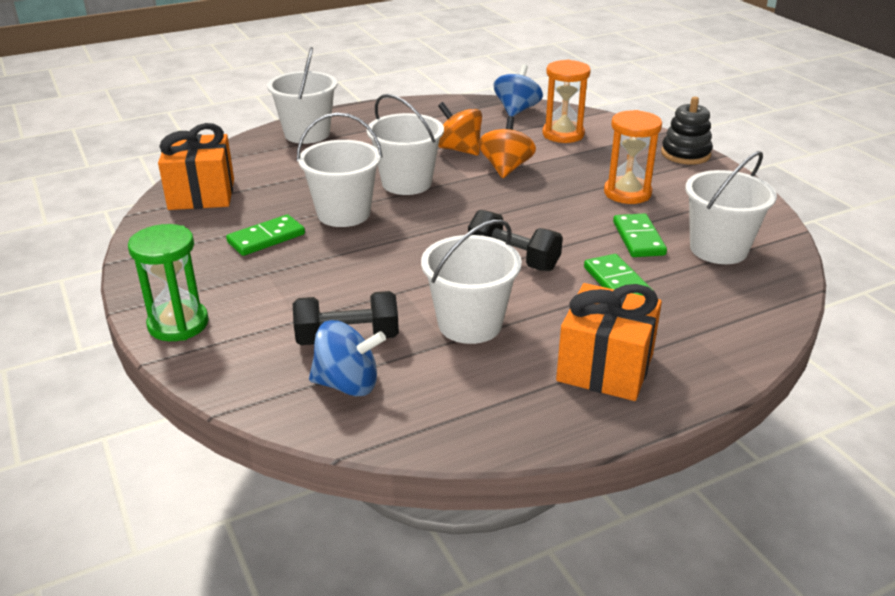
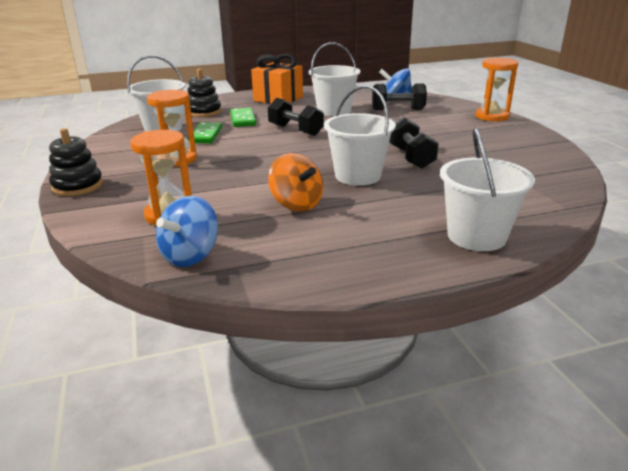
camera: 170 degrees left, 5 degrees down
(178, 324) = (492, 116): green hourglass -> orange hourglass
(201, 194) = (545, 177): orange gift -> none
(266, 238) = (465, 147): green domino -> none
(344, 213) = (411, 157): white bucket -> black dumbbell
(506, 168) = (260, 183): orange spinning top -> none
(708, 303) = (204, 112): none -> black stacking toy

